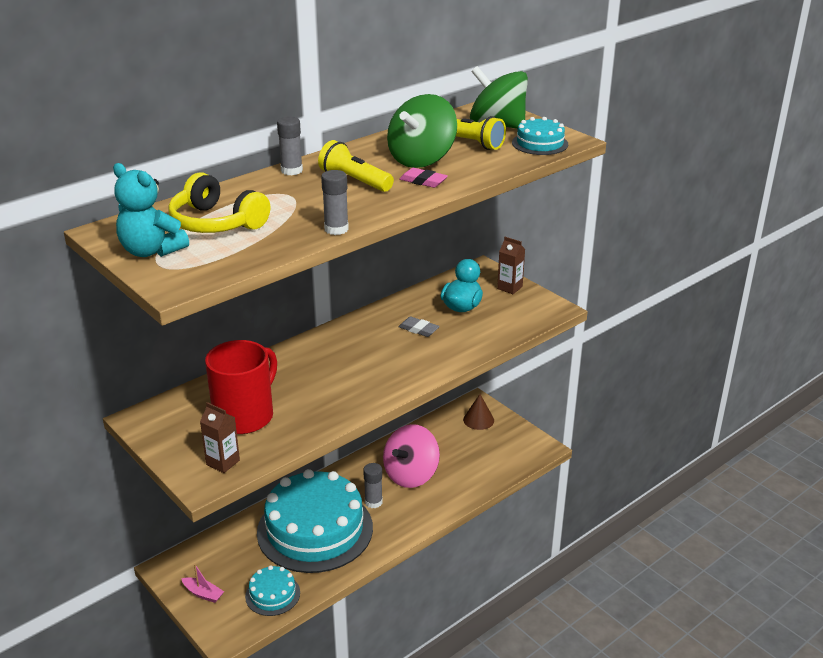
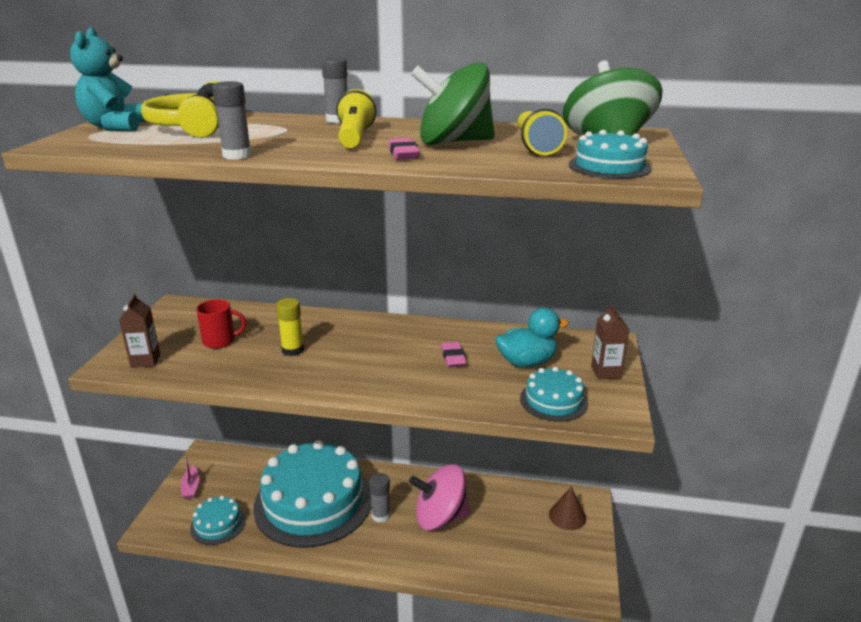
camera: 50 degrees right, 5 degrees down
(245, 416) = (220, 341): red mug -> red mug, size x0.54
(311, 388) = (293, 350): none -> yellow glue stick
(418, 329) = (453, 358): grey eraser -> pink eraser
(513, 320) = (553, 400): none -> turquoise cake

